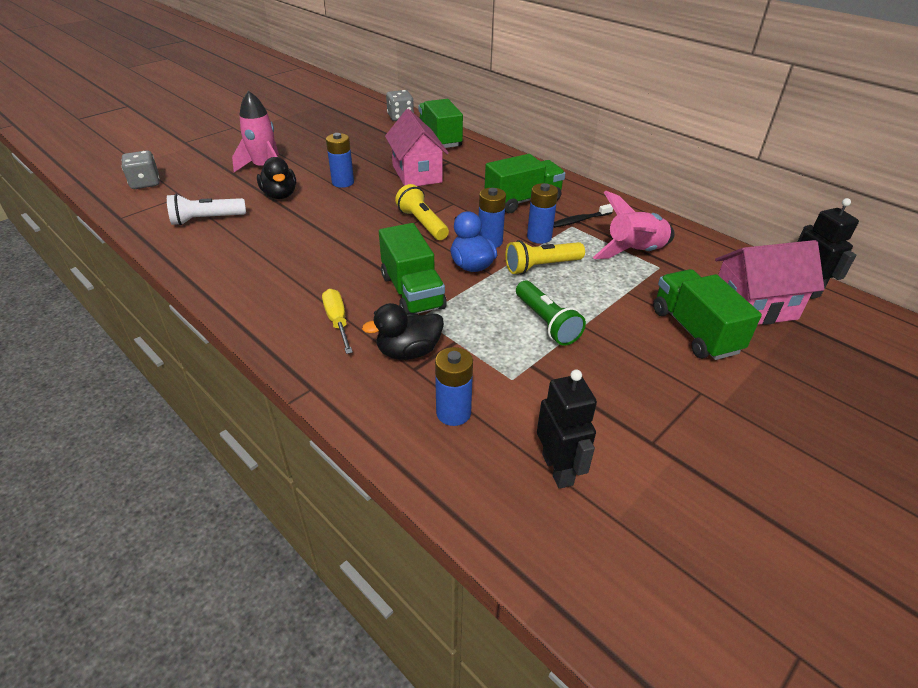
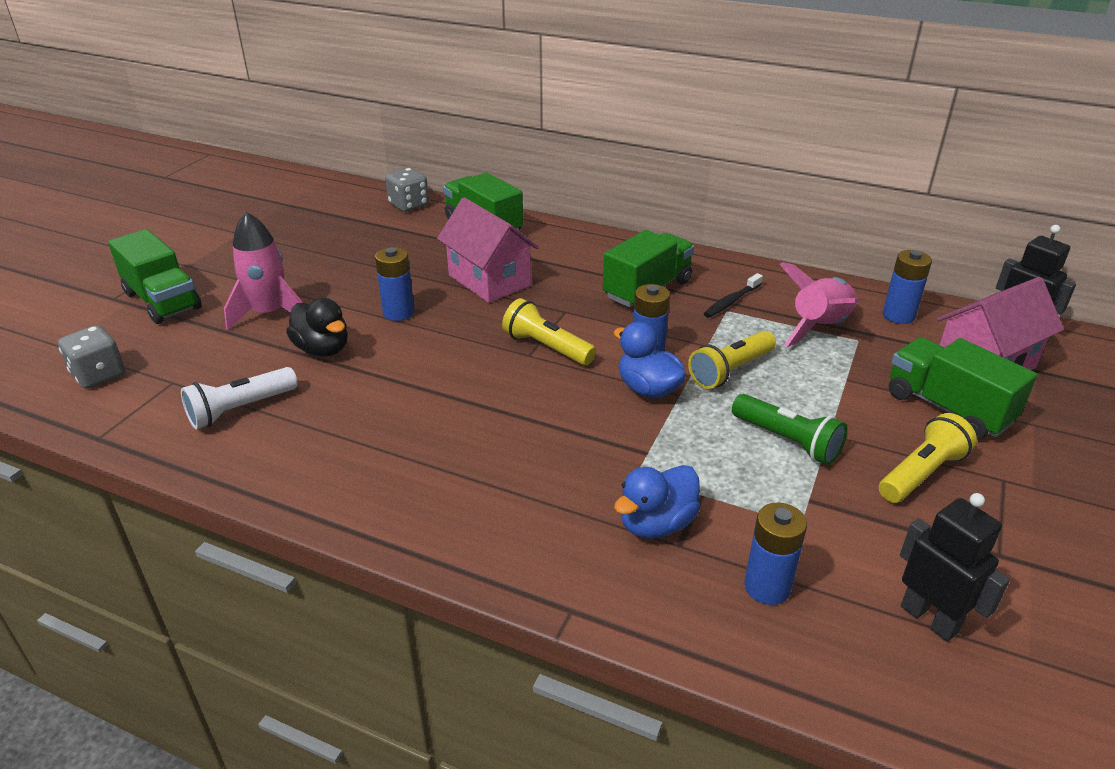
camera: 20 degrees left, 5 degrees down
(337, 321) = (537, 509): yellow screwdriver -> none
(408, 351) = (656, 524): black duck -> blue duck
(412, 292) = (602, 443): green truck -> green truck (162, 301)
(539, 237) = (700, 333): blue battery -> blue battery (898, 316)
(634, 370) = (921, 473): none -> yellow flashlight

